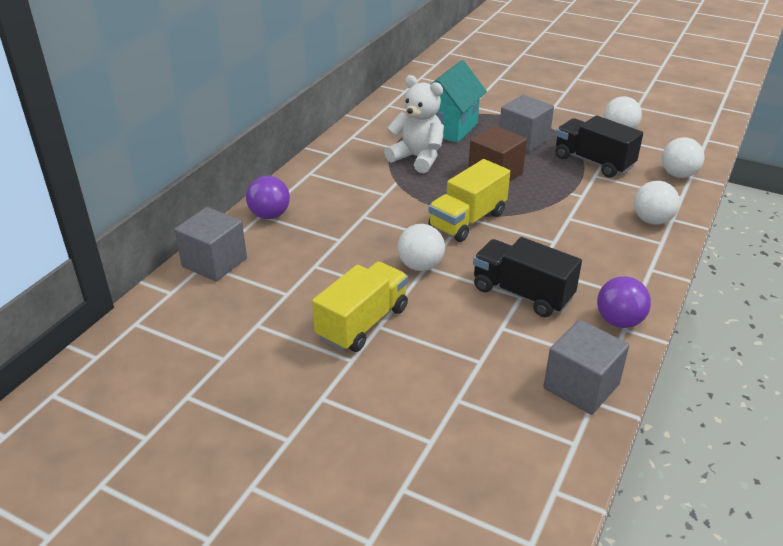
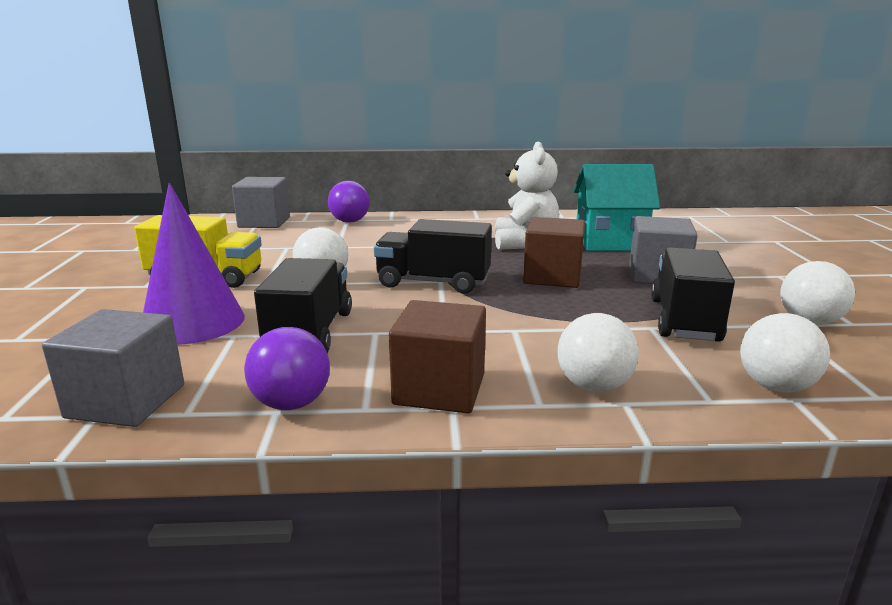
camera: 60 degrees right, 15 degrees down
(463, 343) = (193, 322): none -> purple cone
(467, 220) = (433, 282): yellow truck -> black truck
(629, 267) = (439, 389): none -> brown cube

